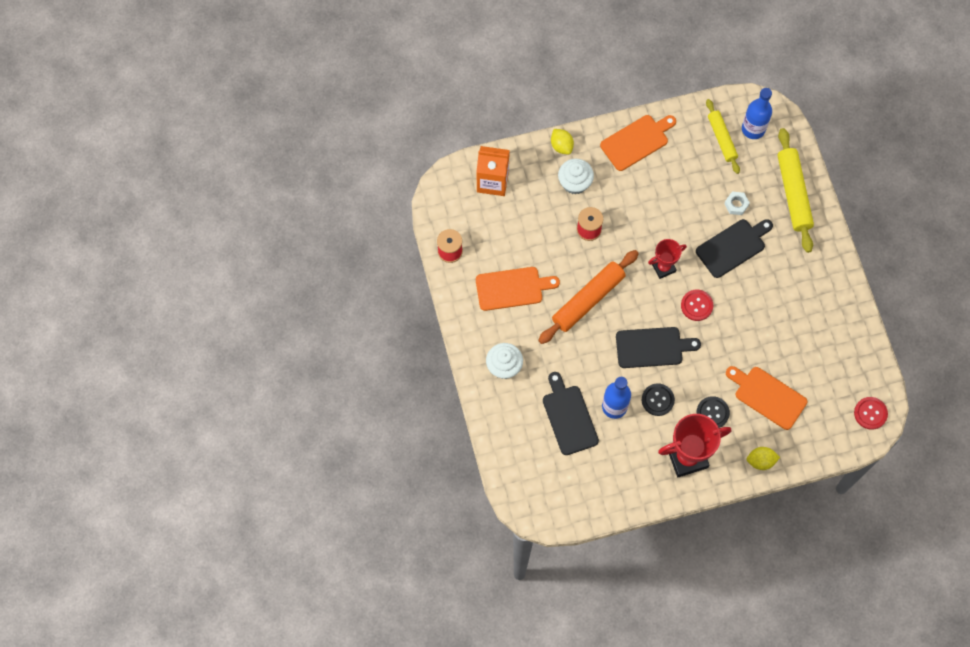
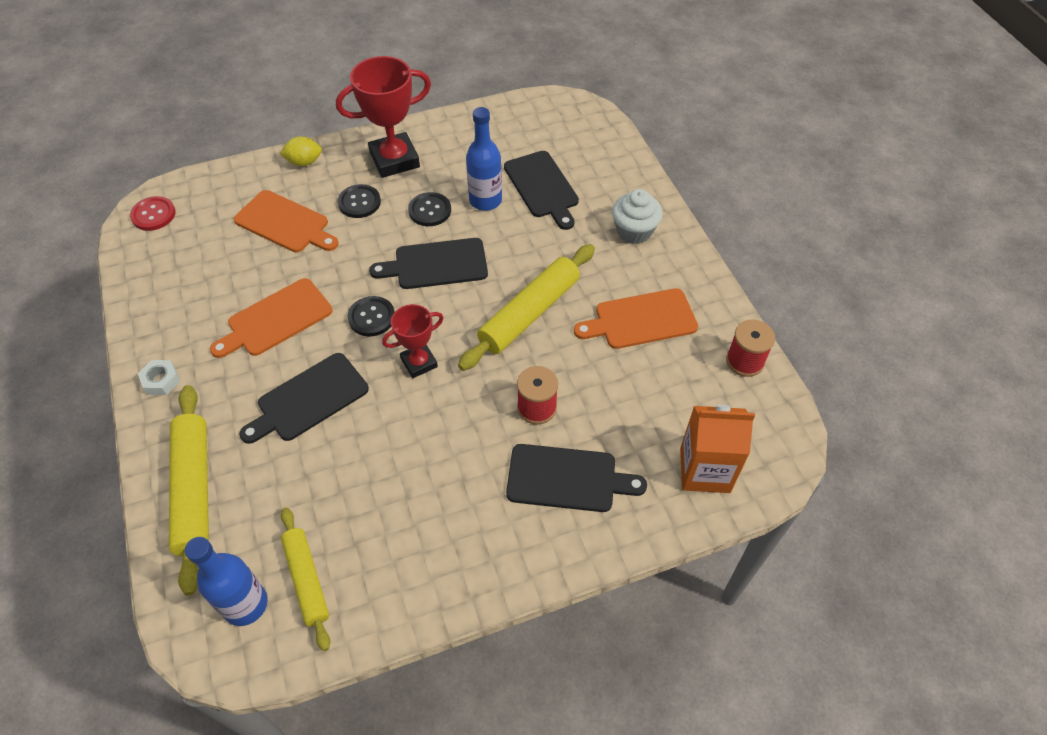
camera: 175 degrees right, 15 degrees down
(561, 146) = (597, 541): yellow lemon -> none
(574, 183) = (567, 478): white cupcake -> black cutting board
(588, 300) = (529, 313): orange rolling pin -> yellow rolling pin
(636, 141) = (463, 561): orange cutting board -> orange cutting board (276, 319)
(696, 305) = (371, 317): red button -> black button
(736, 204) = (295, 464): white nut -> white nut (161, 380)

